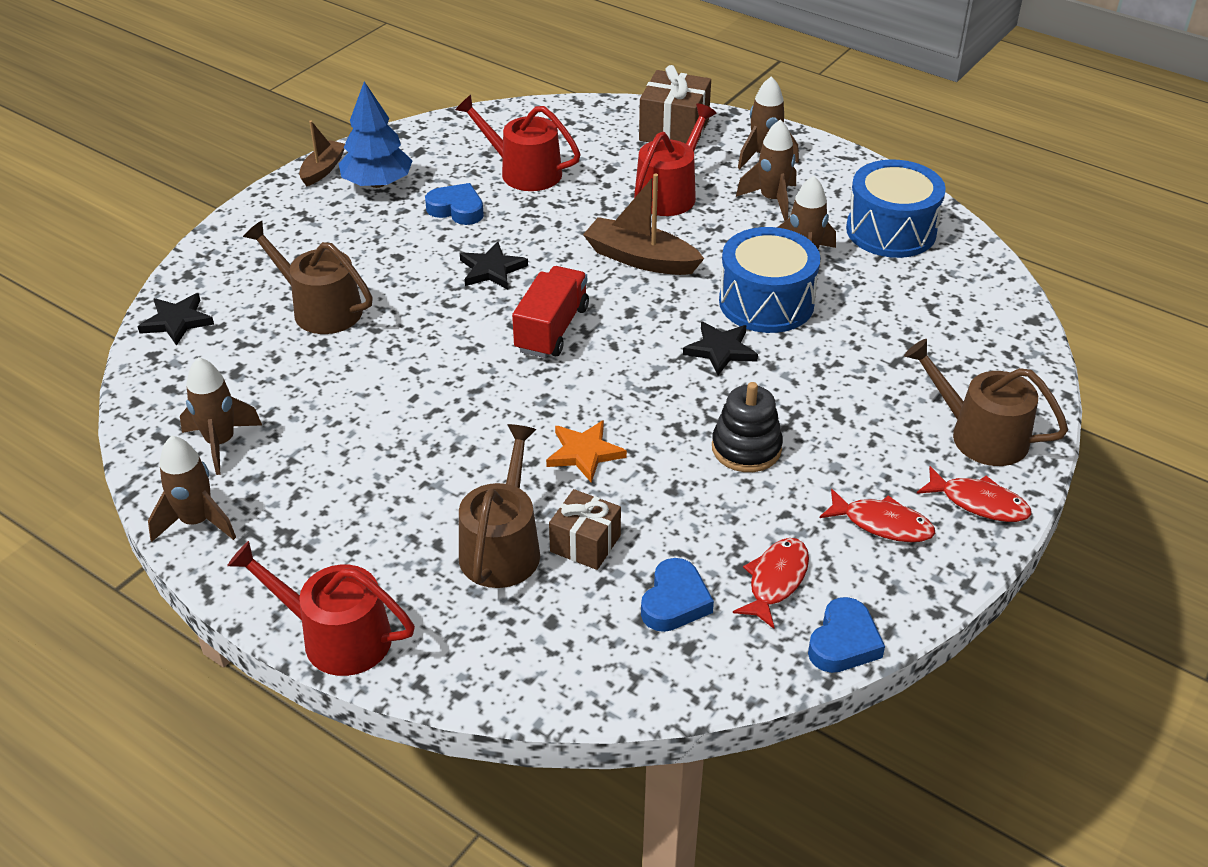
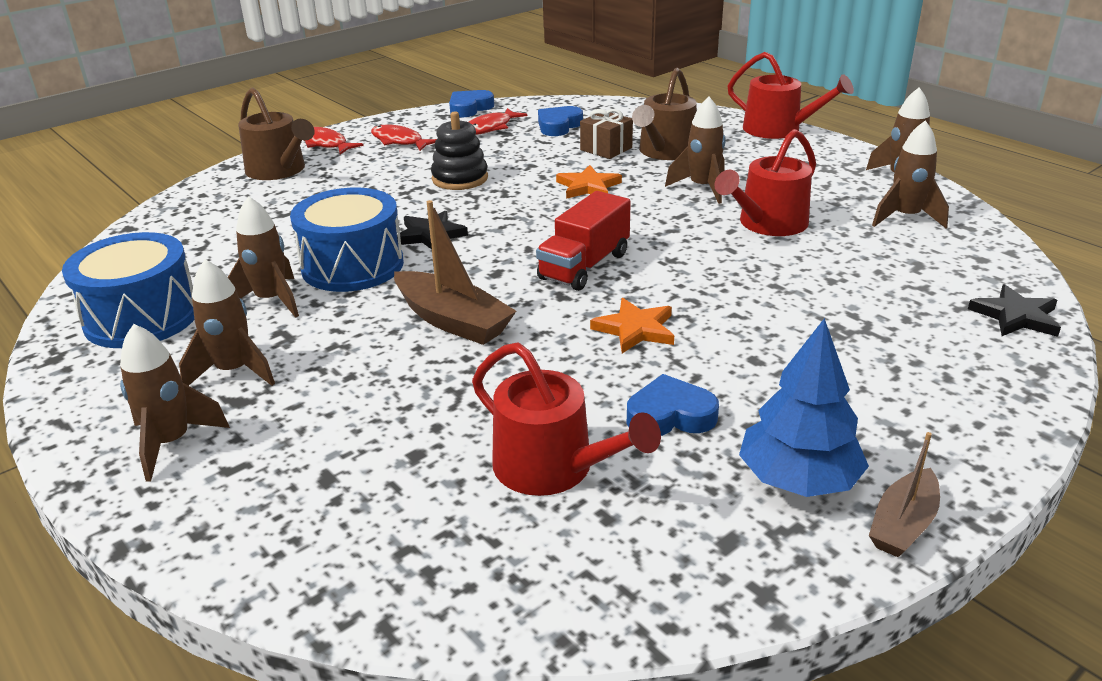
camera: 165 degrees left, 10 degrees down
(320, 309) = (843, 311): brown watering can -> none
(446, 468) = (702, 188): none -> brown rocket
(457, 209) = (670, 415): blue heart -> blue heart turned 135 degrees clockwise
(491, 269) = (635, 329): black star -> orange star
(669, 193) = (358, 399): red watering can -> red watering can (768, 224)
(674, 130) = (261, 518): brown gift -> none

